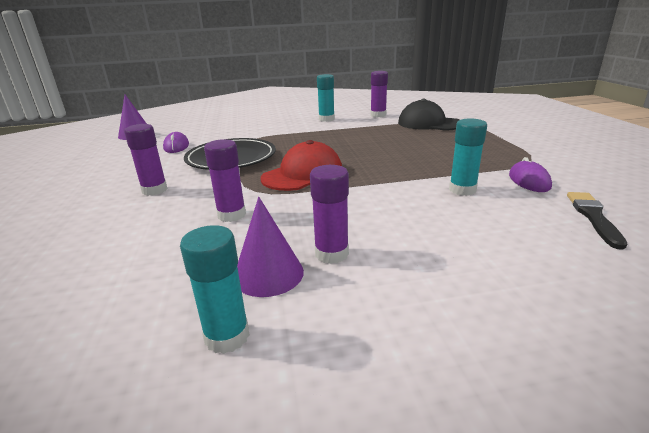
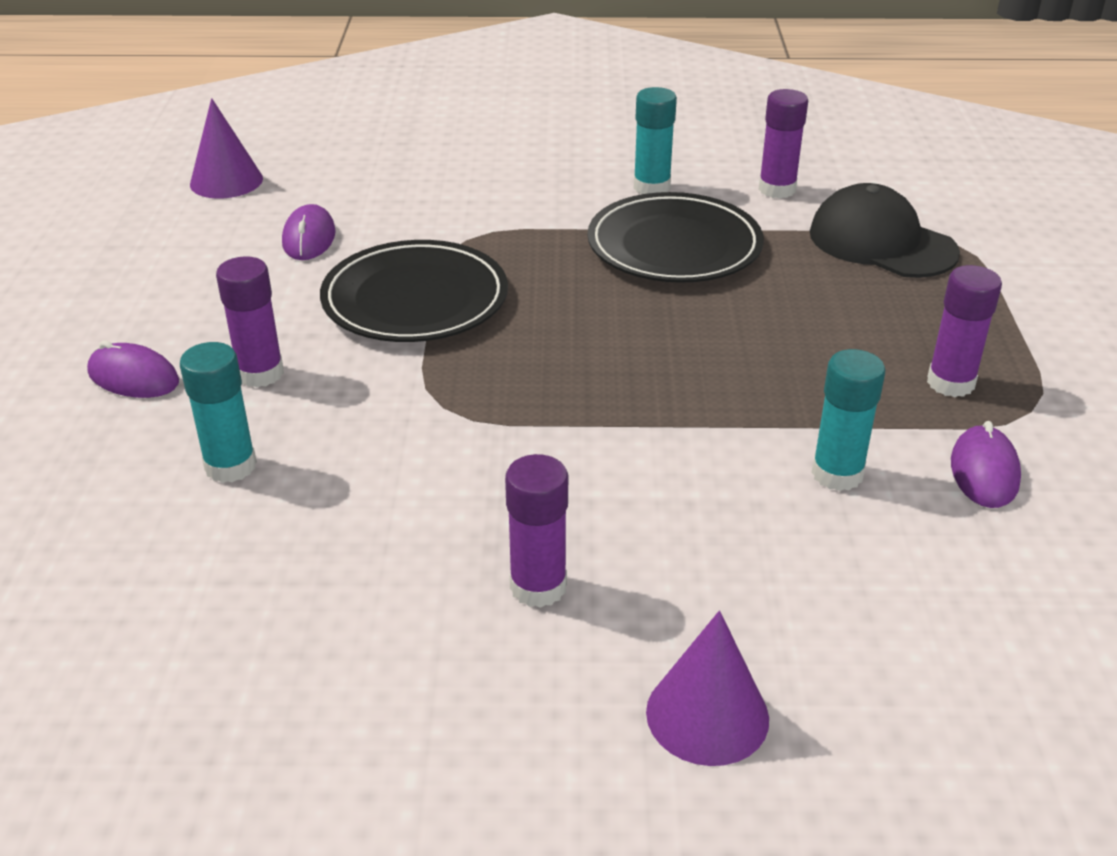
camera: 10 degrees right, 10 degrees up
(83, 199) = (133, 377): none -> purple mouse
(227, 336) = (348, 708): turquoise glue stick -> turquoise glue stick (230, 466)
(231, 215) = (391, 465): purple glue stick -> purple glue stick (950, 383)
(268, 274) = (427, 609): purple cone -> purple cone (707, 715)
(303, 174) = (546, 374): red cap -> none
(344, 132) = (674, 246): none -> black plate
(593, 217) = (1039, 588): black brush -> none

